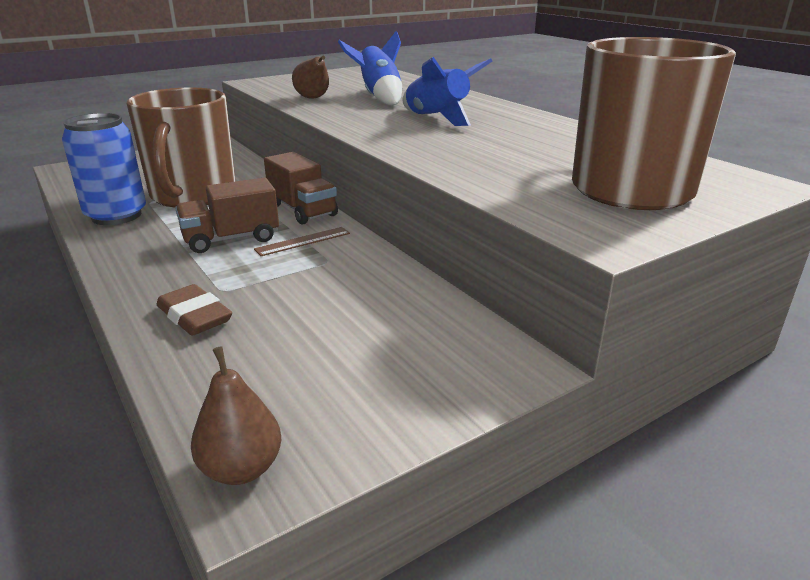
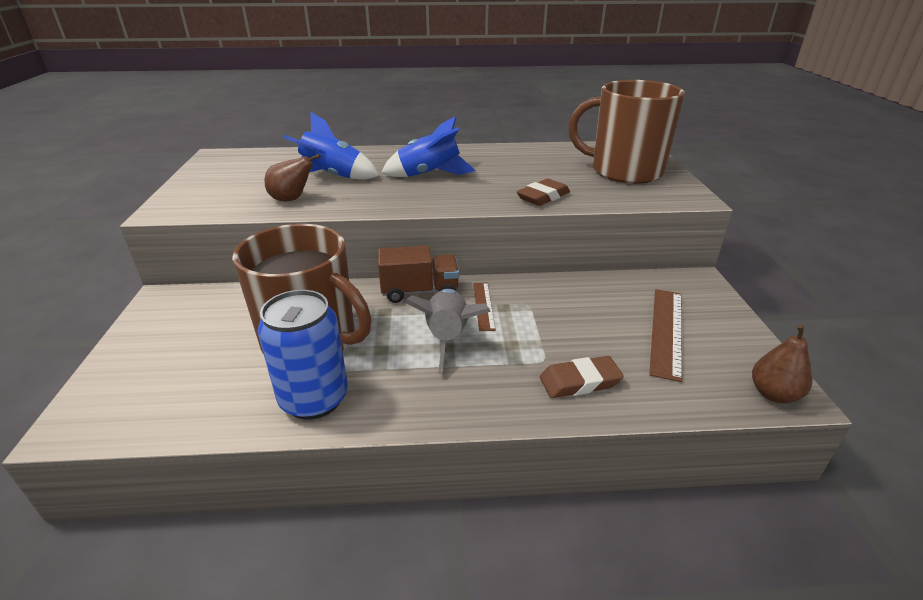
camera: 60 degrees left, 5 degrees up
(231, 239) = (447, 338): brown truck -> grey rocket
(343, 356) = (666, 331): none -> brown ruler
(455, 164) = (543, 197): none -> brown eraser

